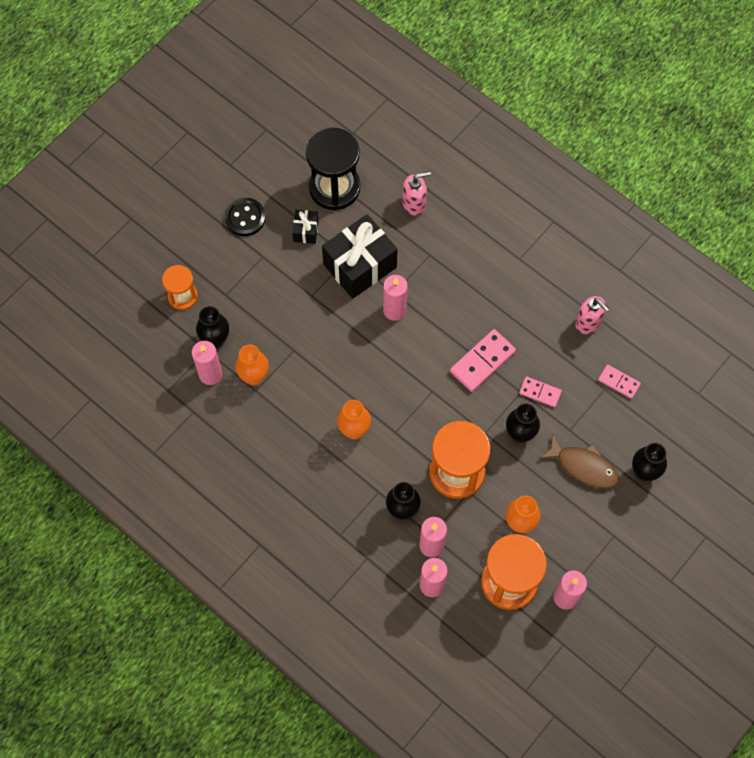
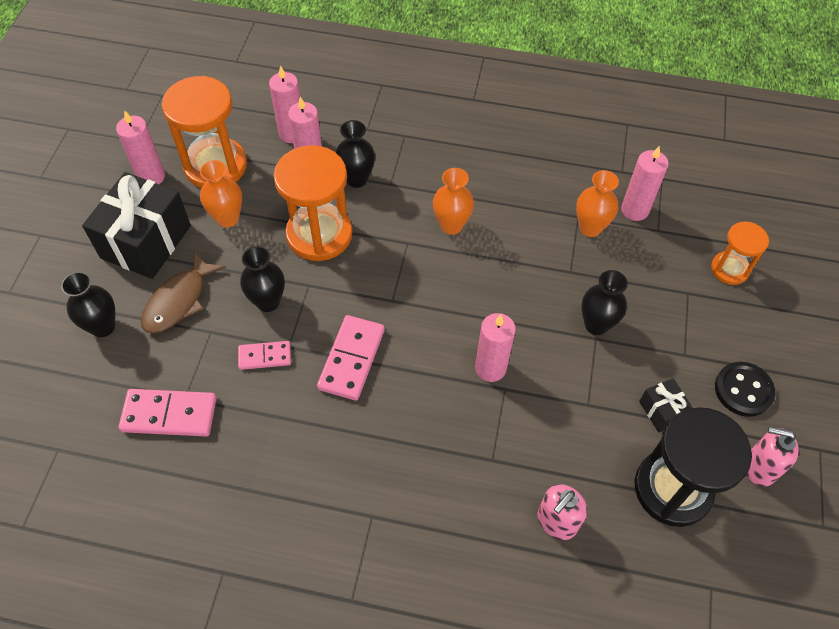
camera: 150 degrees right, 10 degrees down
(215, 339) = (658, 244): black vase -> black vase (596, 324)
(360, 266) = (567, 401): black gift -> black gift (146, 242)
(583, 466) = (178, 301): brown fish -> brown fish turned 60 degrees counterclockwise
(588, 323) = (239, 472): pink soap dispenser -> pink soap dispenser (759, 467)
(618, 382) = (169, 414): pink domino -> pink domino, size x1.66

